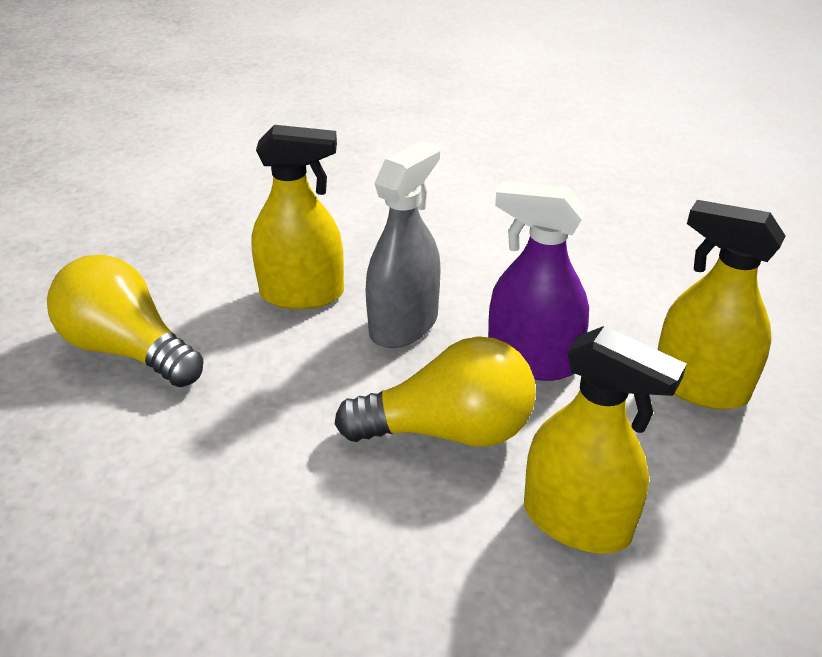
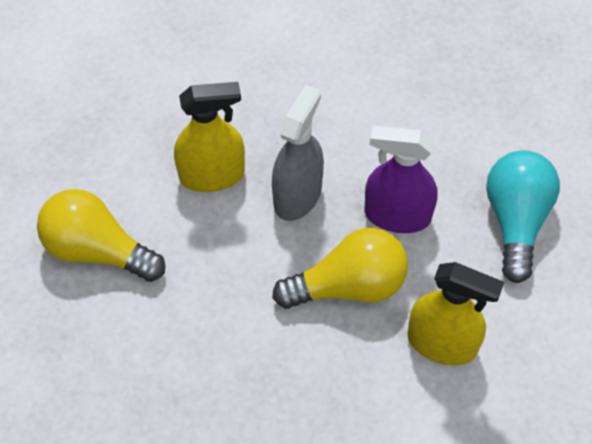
camera: 10 degrees left, 20 degrees up
(699, 386) = (516, 221): yellow spray bottle -> turquoise light bulb

